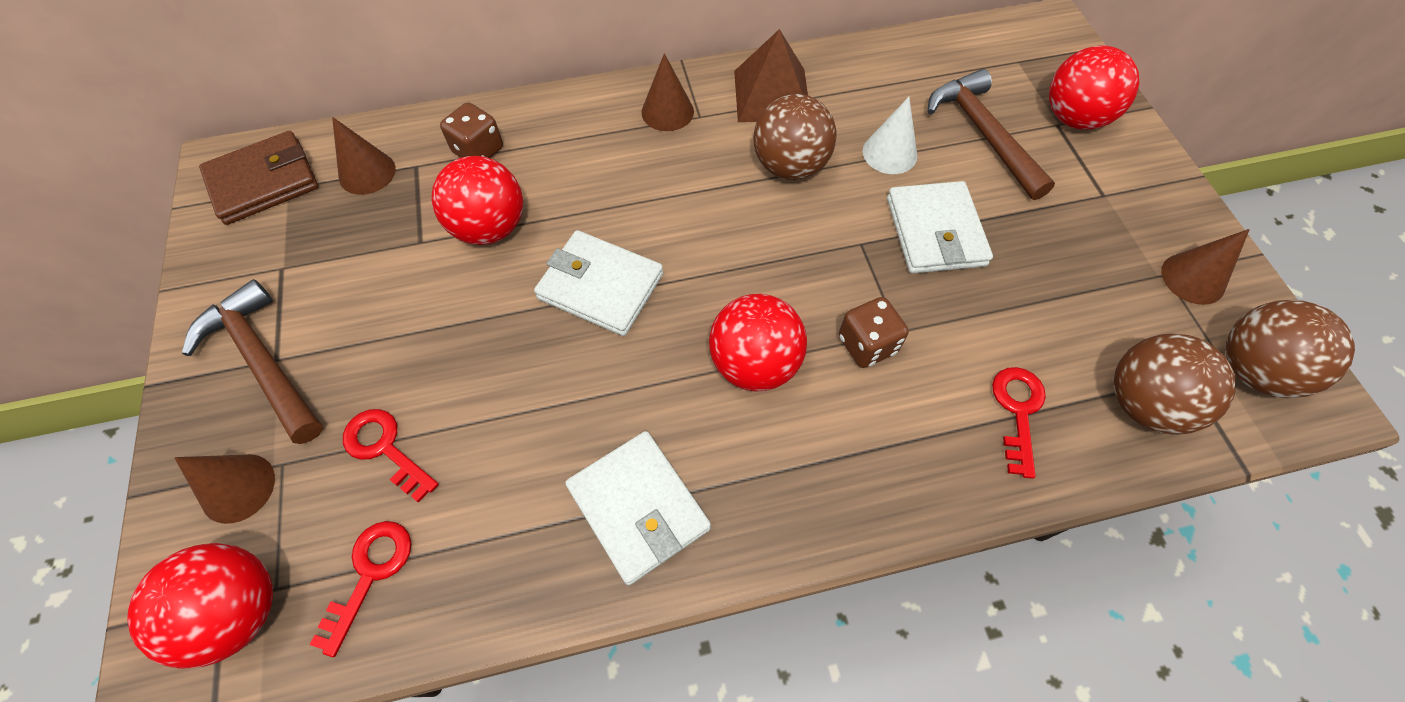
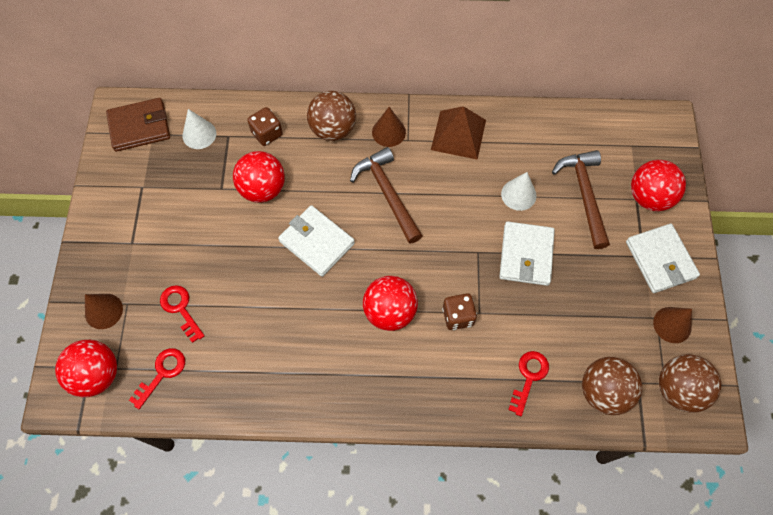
camera: 15 degrees right, 5 degrees up
(263, 362) = (125, 243): brown hammer -> brown hammer (387, 194)
(367, 173) = (199, 134): brown cone -> white cone
(638, 508) = (304, 375): white wallet -> white wallet (660, 260)
(790, 166) = (452, 189): brown ball -> brown ball (333, 129)

